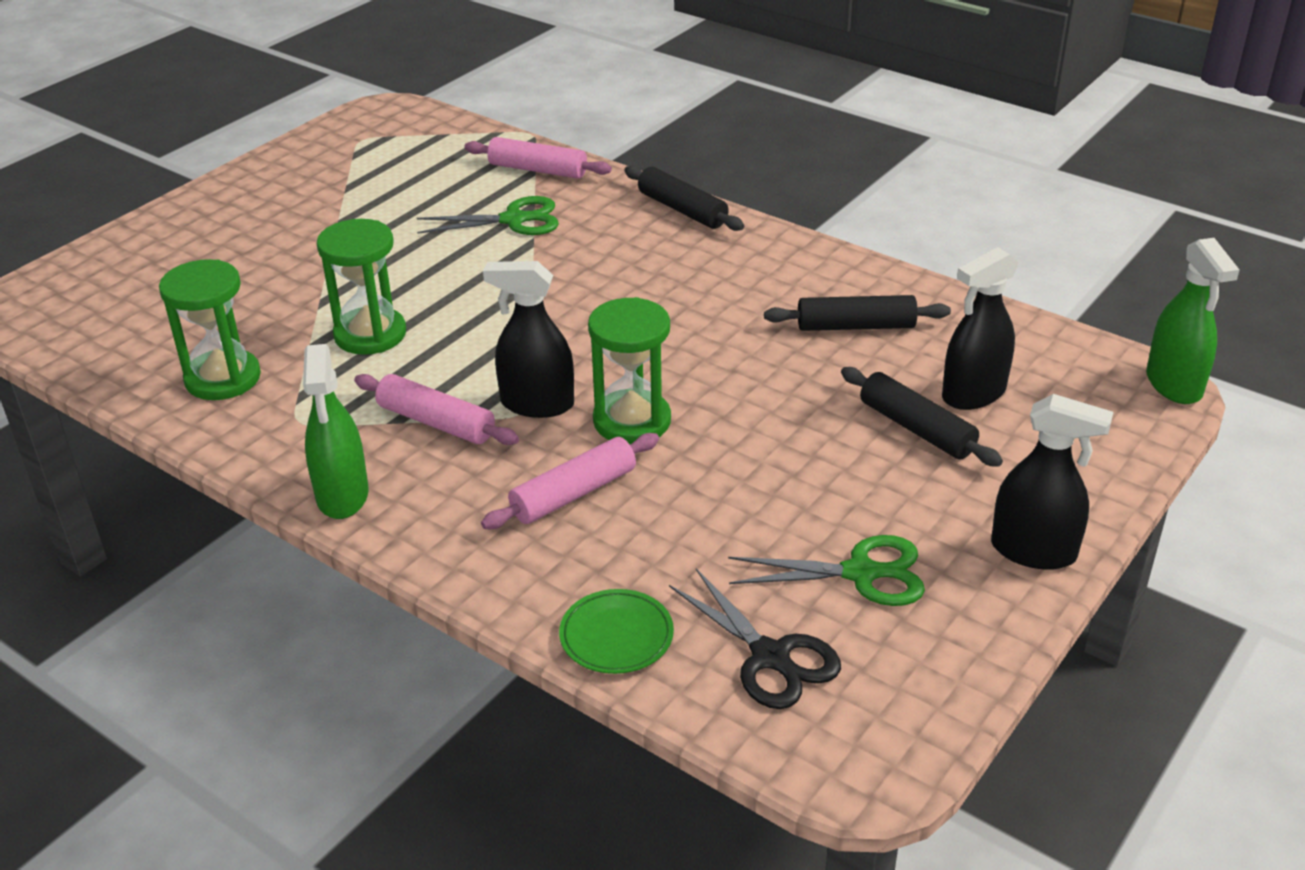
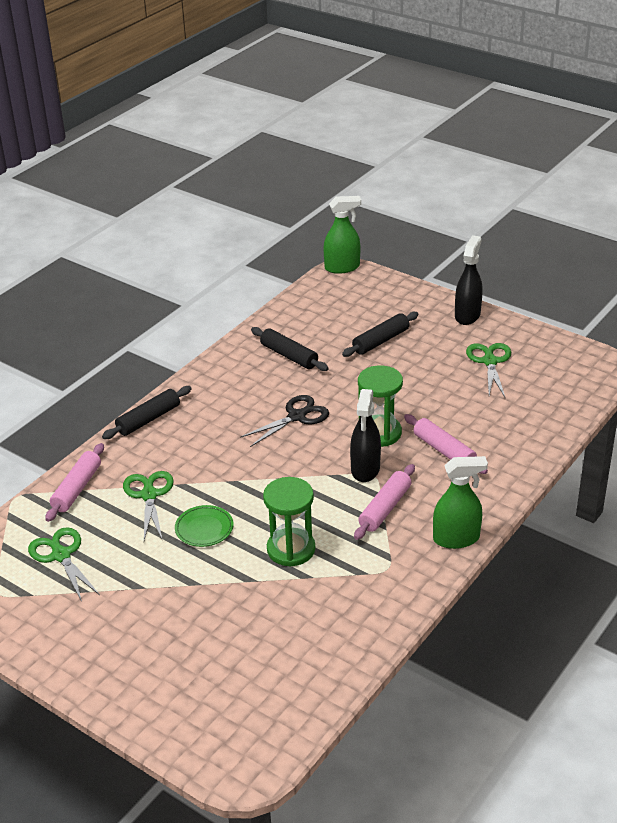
camera: 90 degrees left, 0 degrees up
(223, 378) = (342, 614): green hourglass -> none
(413, 170) = (61, 555): none -> green scissors
(616, 636) = (546, 432): green plate -> green plate (204, 529)
(770, 657) = (548, 387): black scissors -> black scissors (296, 416)
(855, 326) = (289, 356): black rolling pin -> black rolling pin turned 45 degrees counterclockwise
(973, 394) = (351, 322): black spray bottle -> none

